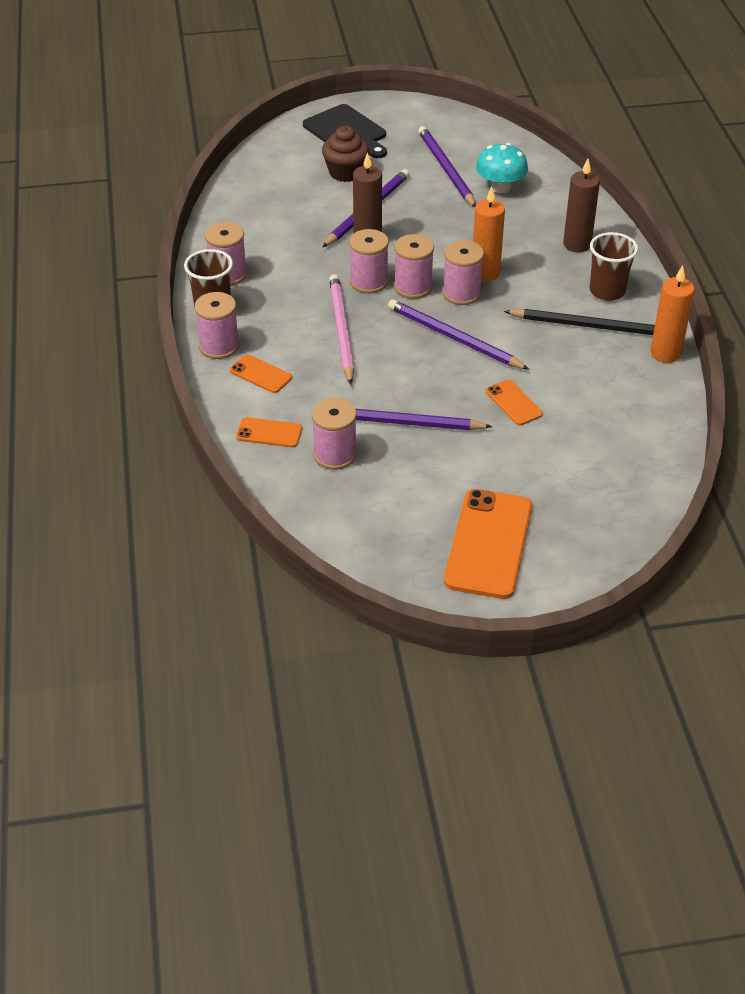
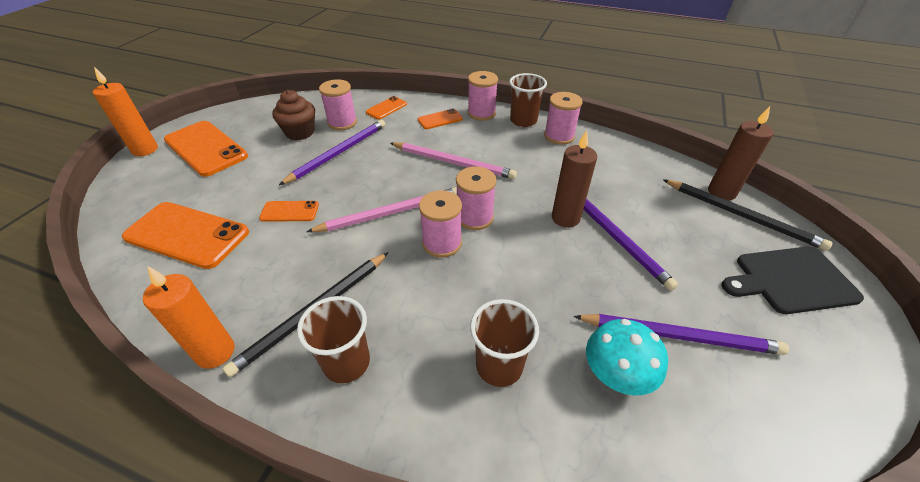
camera: 120 degrees right, 0 degrees up
(283, 155) = (741, 216): none -> black pencil
(345, 172) = (694, 246): brown cupcake -> brown cupcake (300, 132)
(369, 282) = (501, 196): pink spool -> none
(454, 338) = (390, 213): purple pencil -> pink pencil
(485, 273) = (458, 273): orange candle -> orange candle (145, 150)
(542, 230) = (499, 366): none -> brown cup
(577, 244) = (448, 387): brown candle -> brown candle (721, 192)
(604, 451) = (187, 235): none -> orange phone

